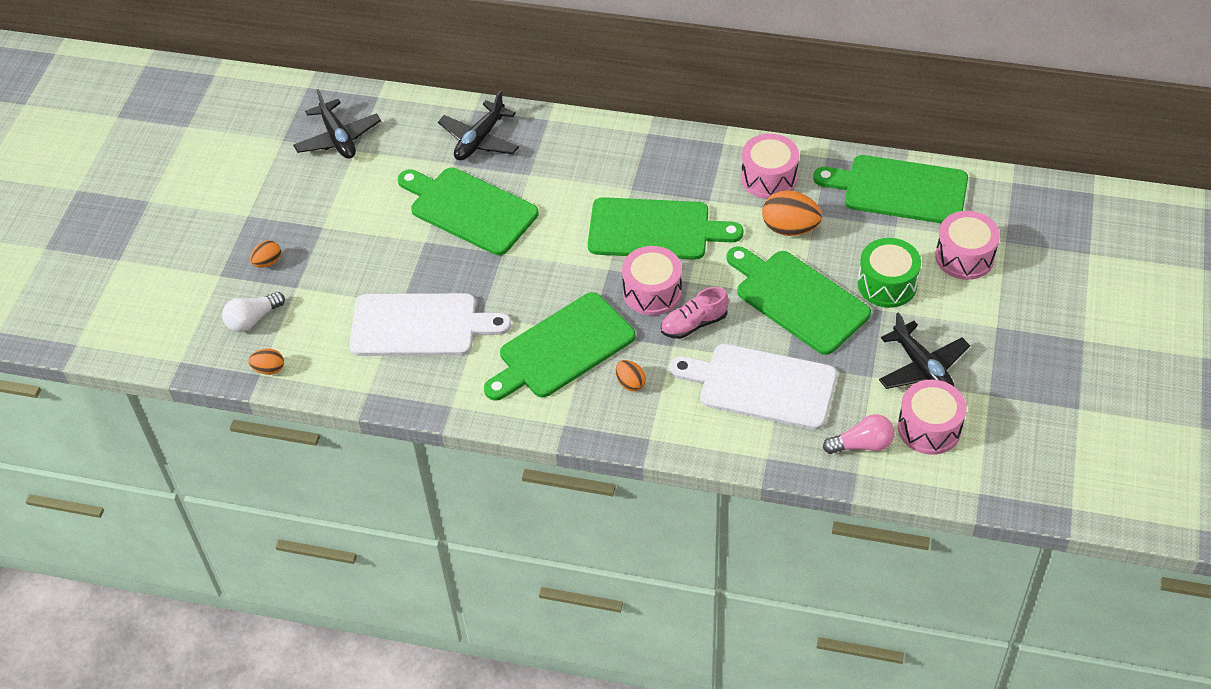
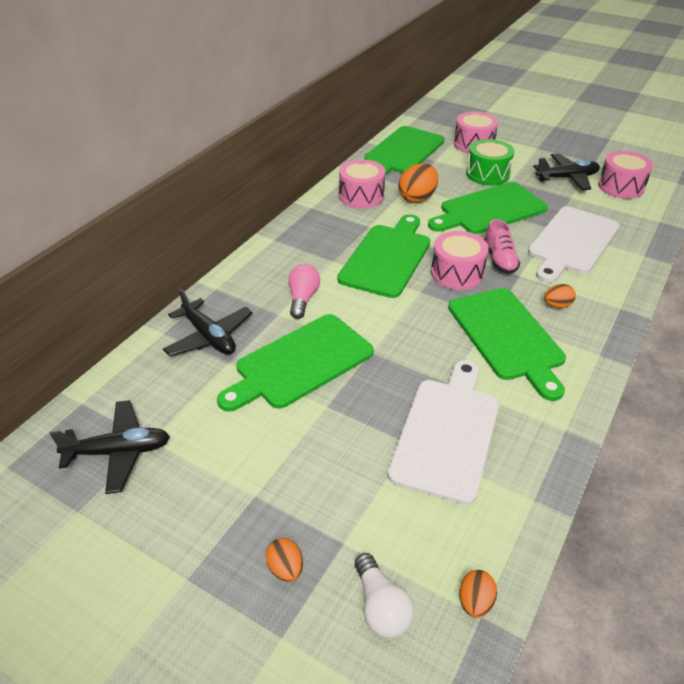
camera: 75 degrees left, 10 degrees down
(862, 444) = (634, 214): pink light bulb -> pink light bulb (303, 299)

